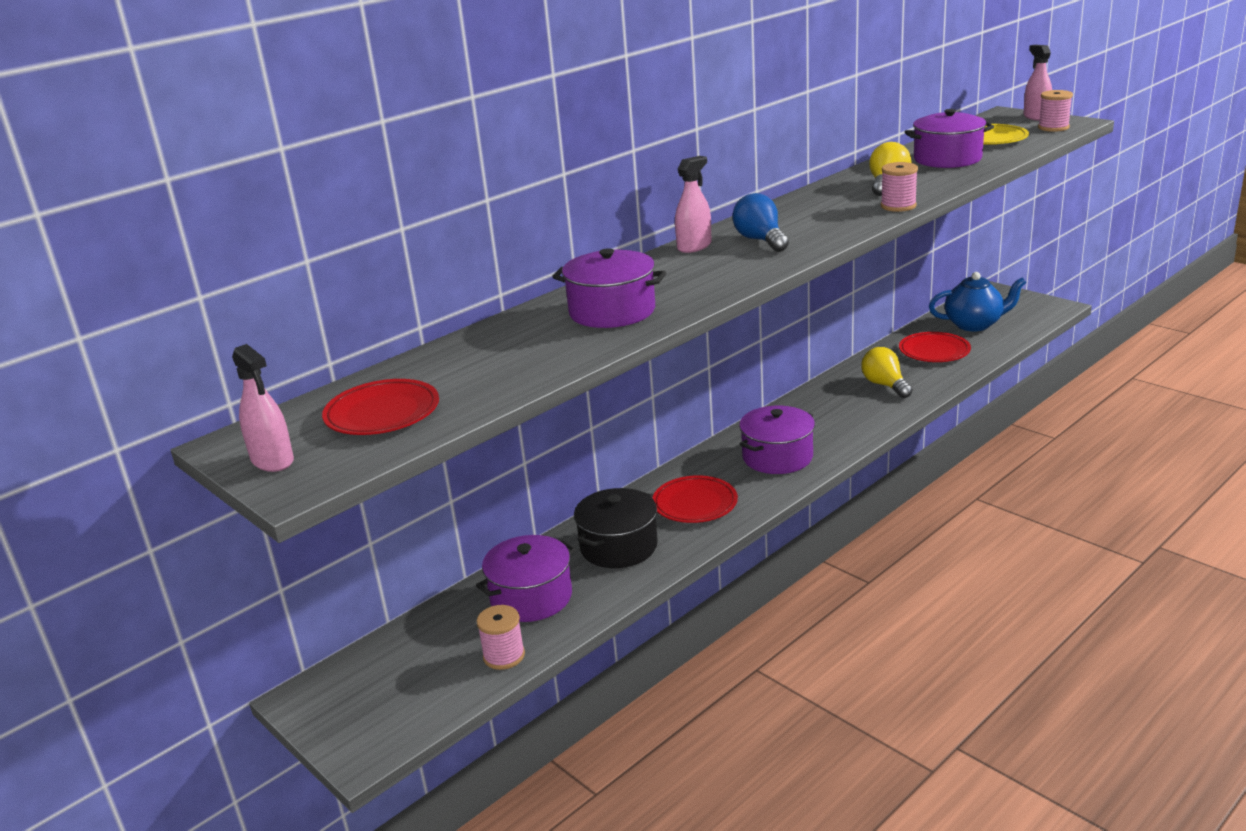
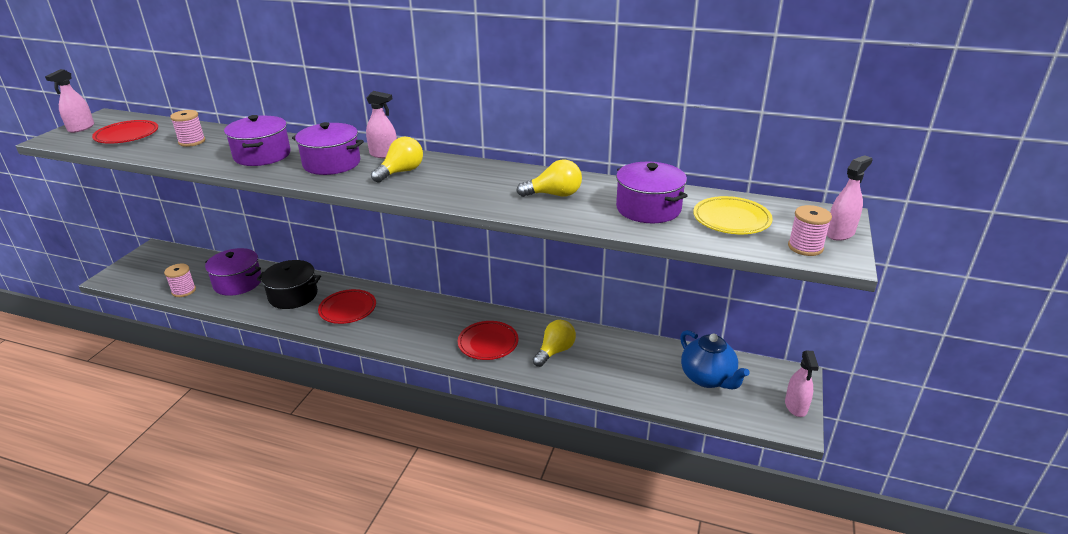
camera: 60 degrees right, 5 degrees up
(760, 240) = (401, 172): blue light bulb -> yellow light bulb
(777, 457) = (419, 326): purple pot -> purple pot (332, 163)
(898, 206) = (499, 207): pink spool -> pink spool (192, 141)
(934, 351) = (635, 365): red plate -> red plate (488, 343)
(1031, 300) = (796, 406): none -> pink spray bottle

